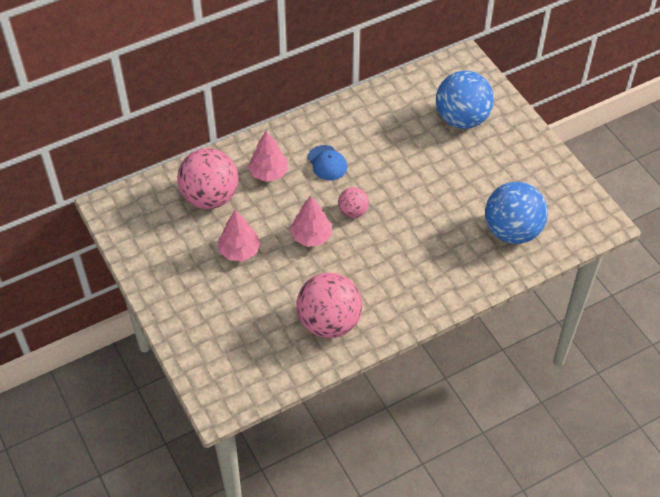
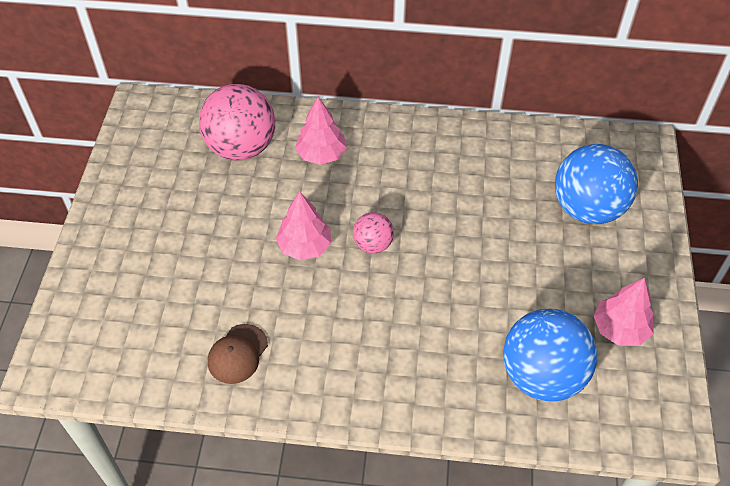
camera: 35 degrees right, 0 degrees up
(239, 251) = (218, 219): pink tree -> pink tree (620, 329)
(327, 163) = (391, 177): blue cap -> none
(329, 322) = (237, 354): pink ball -> brown cap

